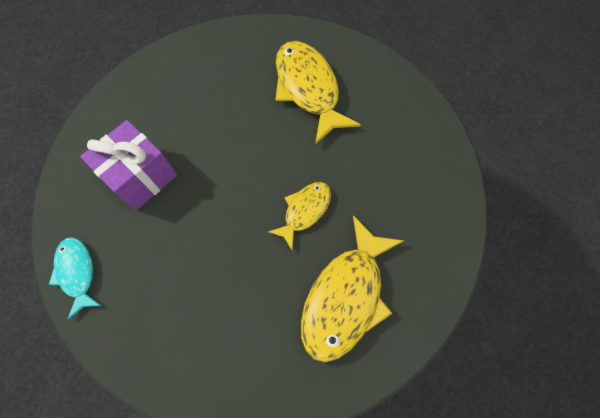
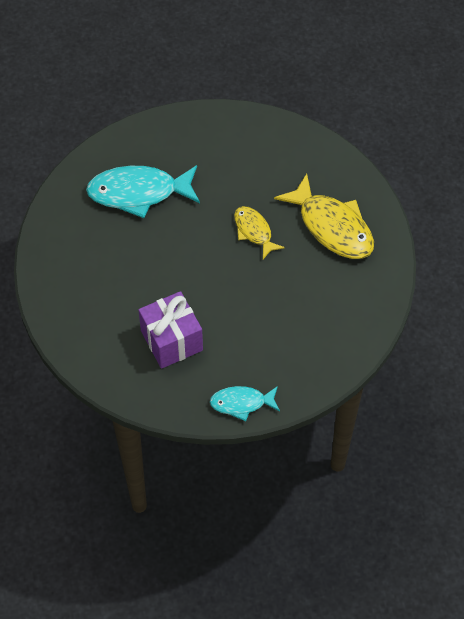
camera: 70 degrees left, 10 degrees down
(308, 89) = (139, 193): yellow fish -> turquoise fish

